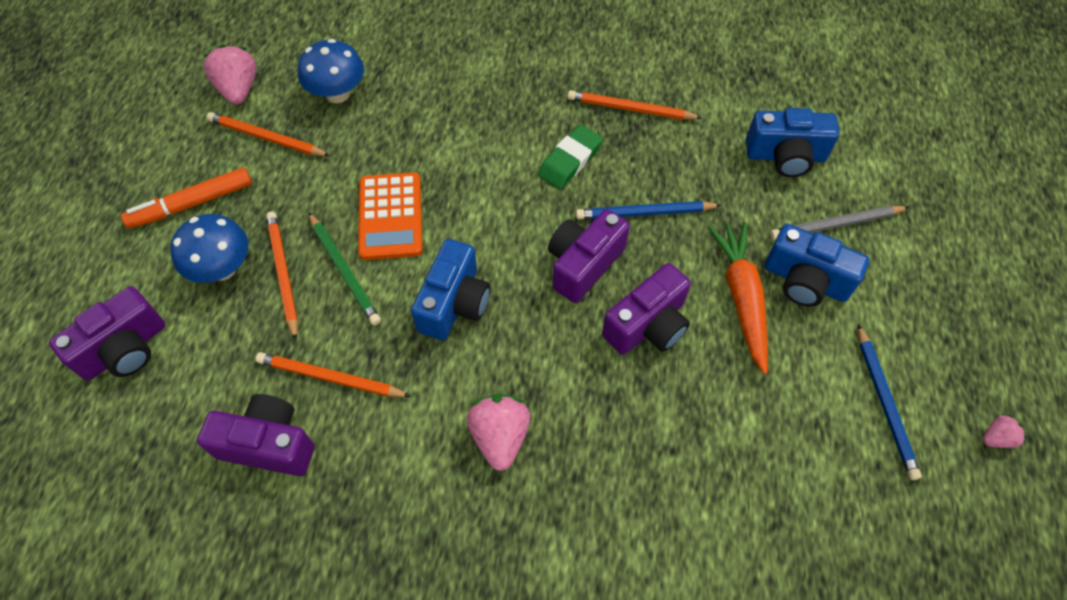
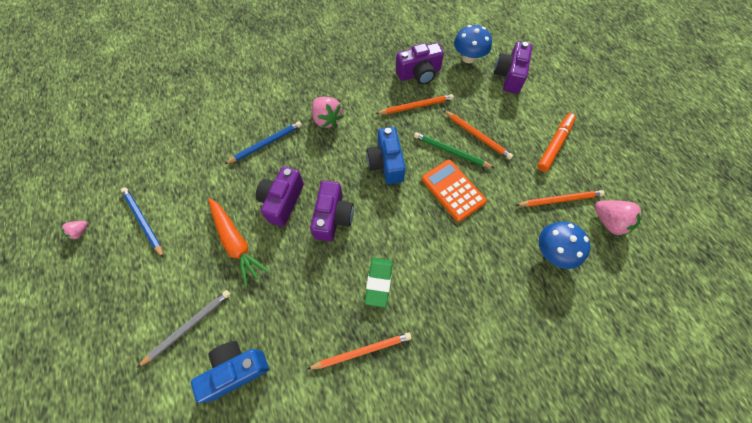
camera: 150 degrees right, 5 degrees up
(223, 268) = (506, 124): blue mushroom -> blue mushroom (468, 58)
(645, 213) = (314, 269): blue pencil -> blue pencil (266, 143)
(805, 280) = (200, 273): blue camera -> none

